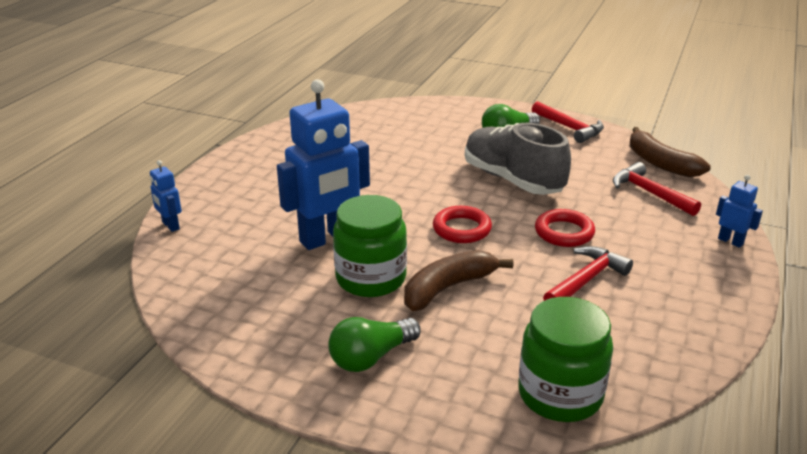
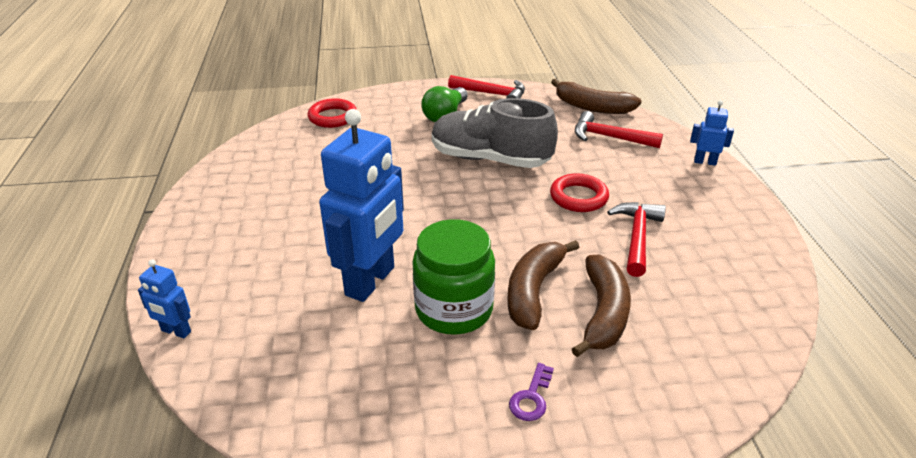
camera: 30 degrees left, 5 degrees up
(371, 357) = (531, 397): green light bulb -> purple key
(462, 229) = (490, 224): red ring -> red ring (333, 117)
(491, 324) = (603, 313): none -> brown banana
(560, 394) = (719, 359): green jar -> none

